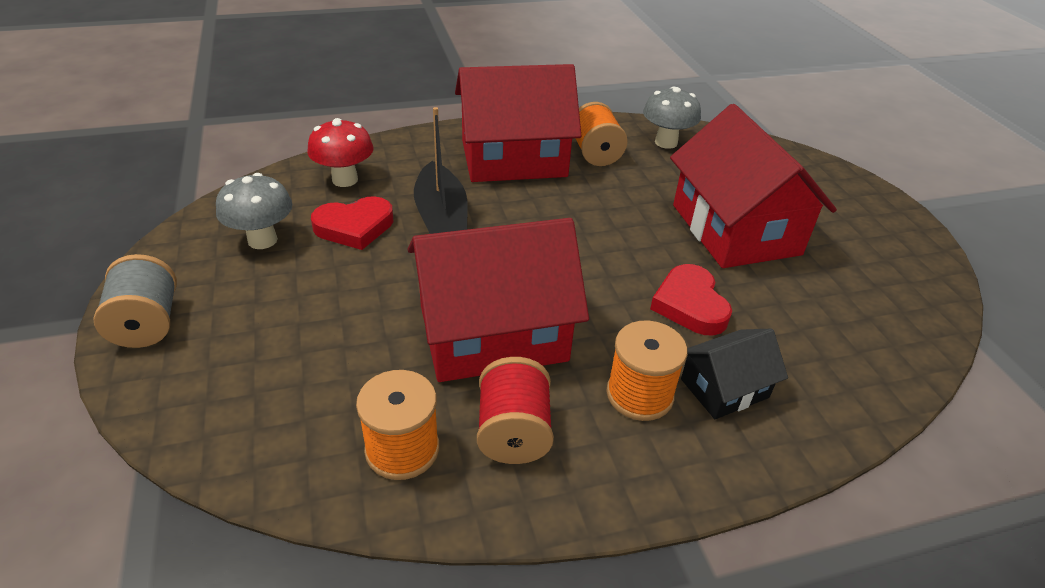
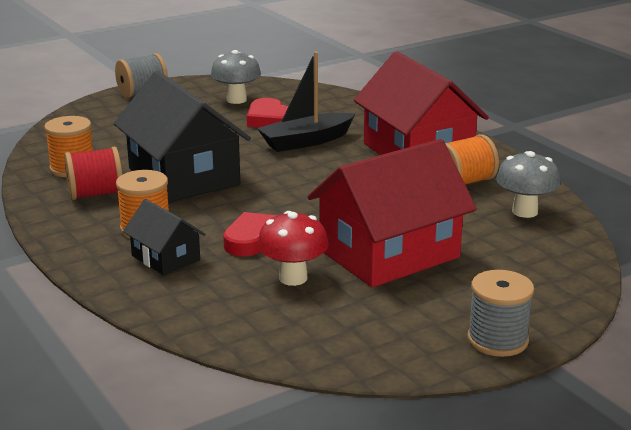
camera: 75 degrees right, 15 degrees down
(345, 180) = (327, 106): red mushroom -> red mushroom (293, 278)
(492, 333) = (184, 176): red house -> black house
(889, 215) = (497, 340): none -> grey spool

